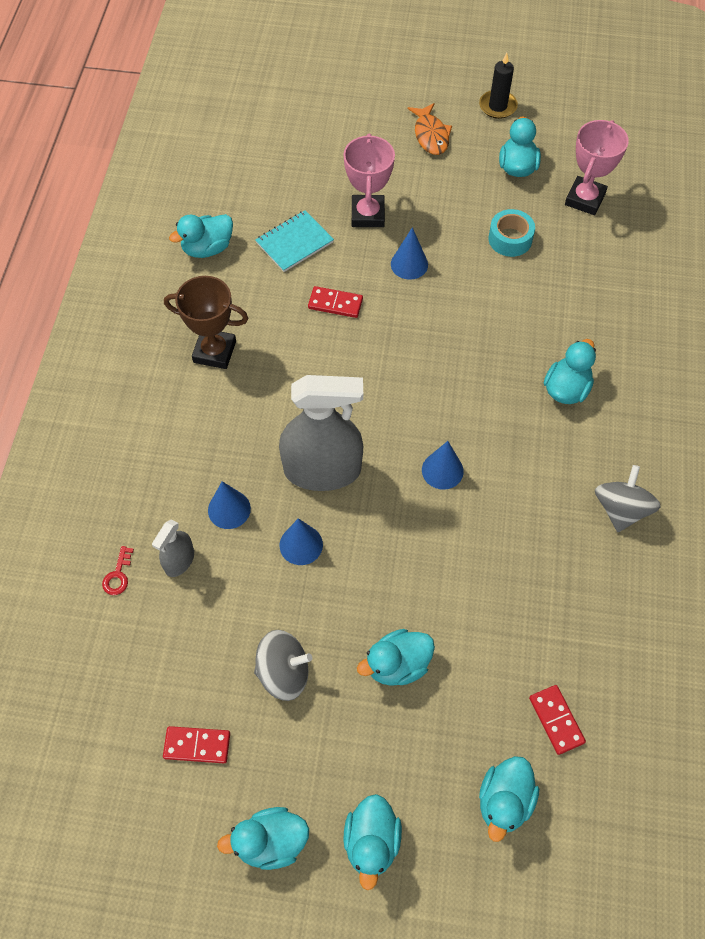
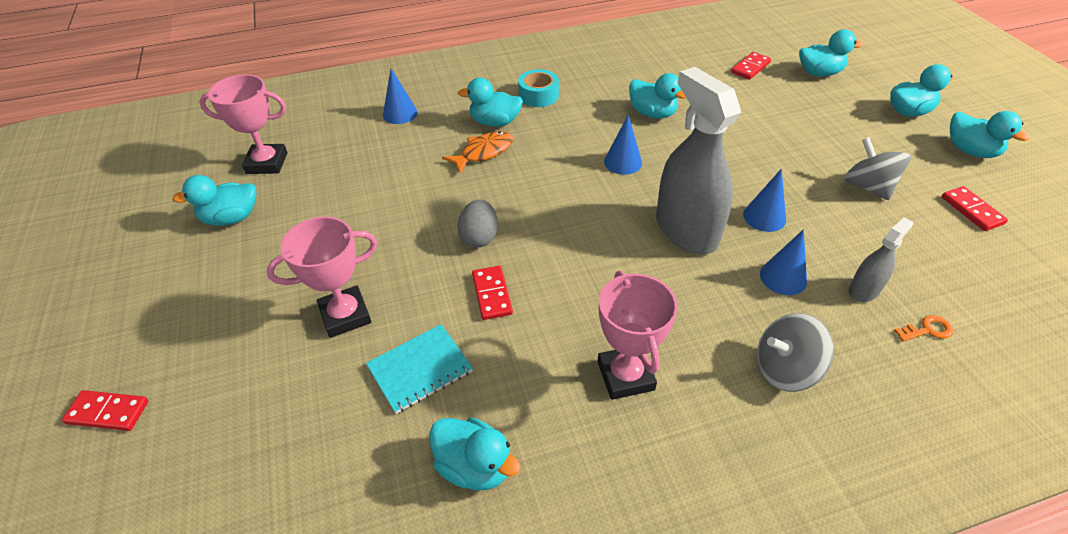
camera: 115 degrees left, 15 degrees down
(118, 575) = (927, 330): red key -> orange key
(179, 561) = (864, 290): grey spray bottle -> grey spray bottle turned 45 degrees counterclockwise
(214, 352) = (625, 376): brown trophy -> pink trophy
(294, 242) = (420, 369): turquoise notebook -> turquoise notebook turned 60 degrees counterclockwise
(358, 93) = (108, 412): none -> red domino
(397, 665) = (794, 136): turquoise duck -> turquoise duck (652, 113)
(402, 317) = (479, 237): none -> grey egg
(409, 264) = (406, 255): blue cone -> blue cone (400, 113)
(430, 135) = (189, 304): orange fish -> orange fish (483, 152)
(497, 106) = (127, 261): black candle -> none
(510, 239) = (339, 195): turquoise tape -> turquoise tape (538, 95)
(621, 509) = (580, 77): grey spinning top -> grey spinning top (785, 369)

